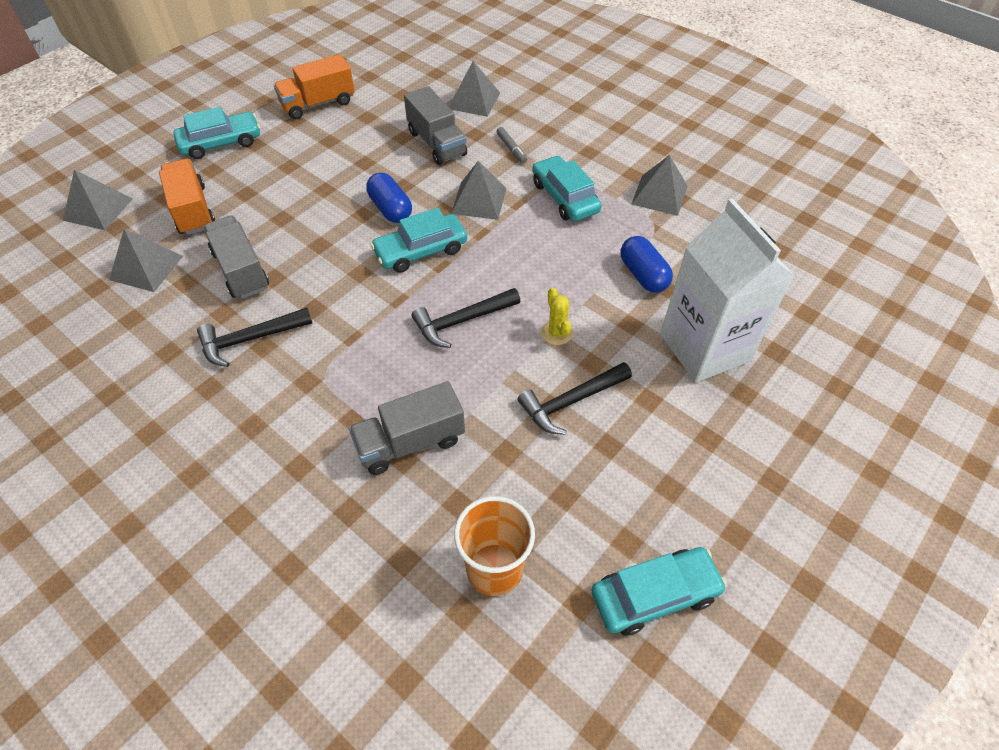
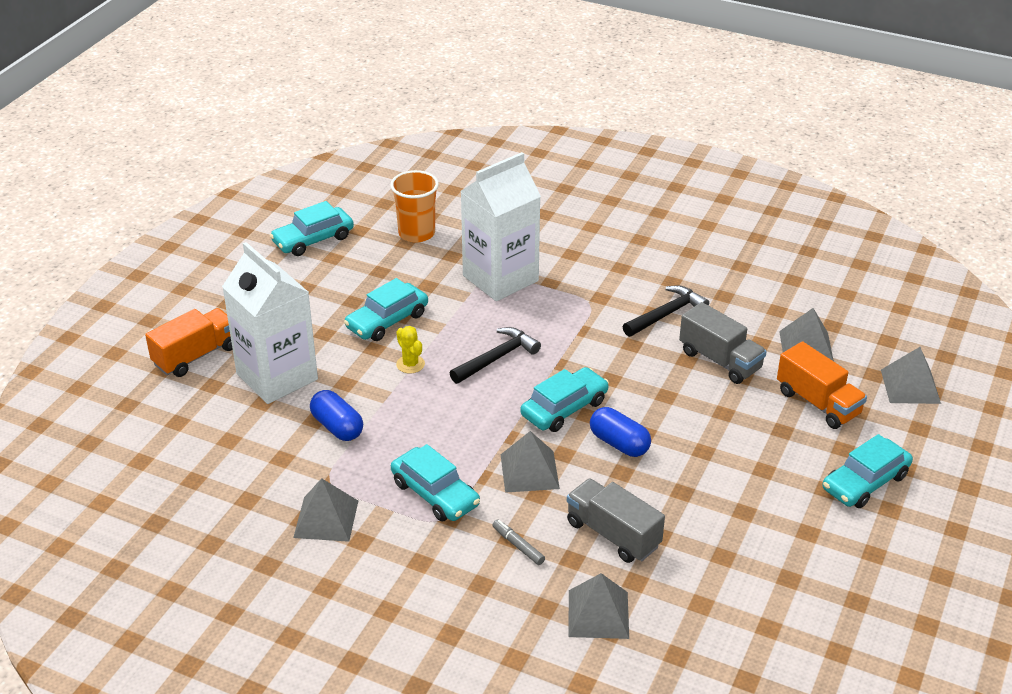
camera: 165 degrees right, 15 degrees down
(318, 104) = (799, 563): orange truck -> orange truck (196, 356)
(410, 442) = (500, 278): grey truck -> white carton
(570, 402) = (387, 321): black hammer -> turquoise car

